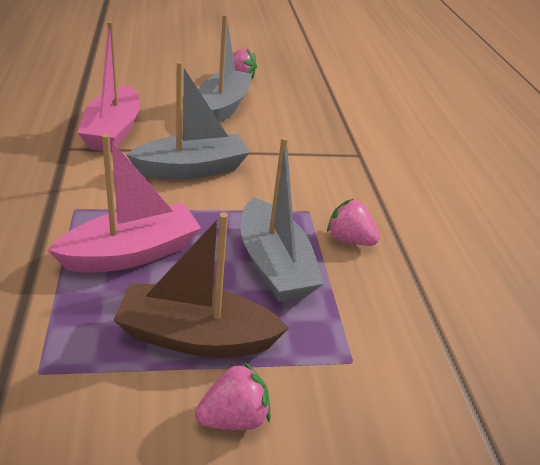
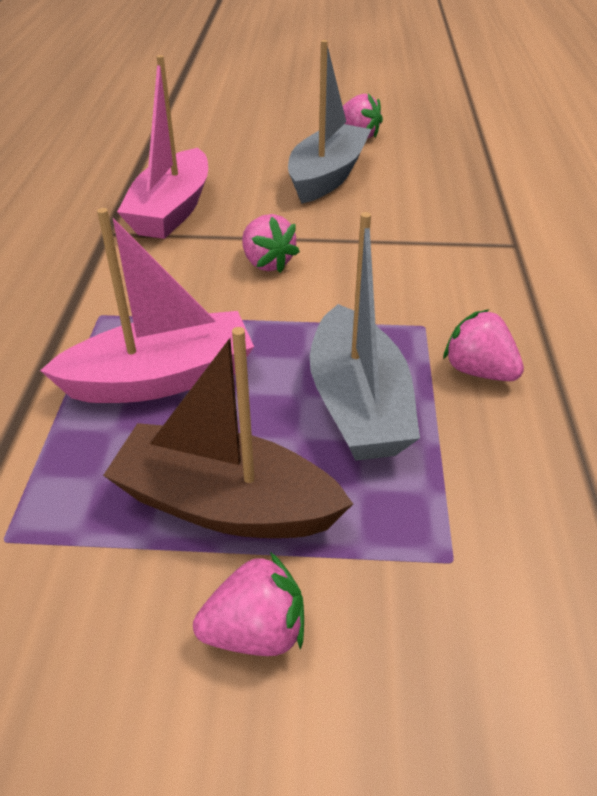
camera: 15 degrees right, 5 degrees up
(192, 169) = (267, 263): grey boat -> pink strawberry

